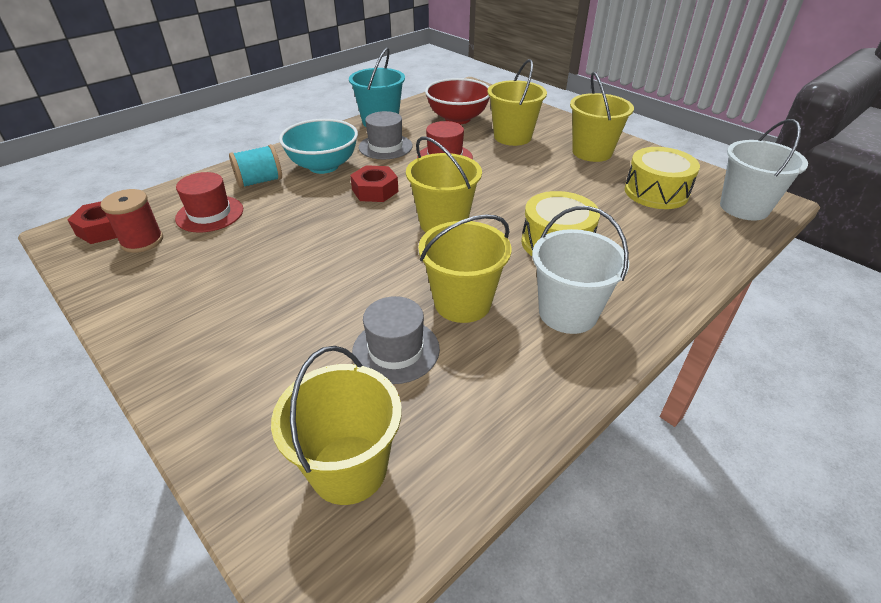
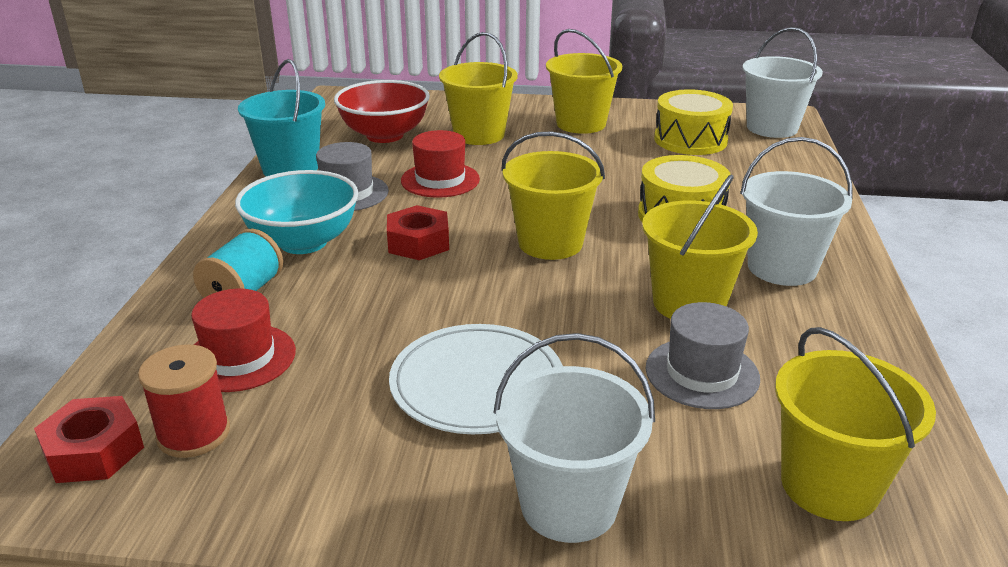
camera: 40 degrees left, 10 degrees down
(211, 376) = (569, 505): none -> white bucket
(277, 284) = (477, 384): none -> white plate

